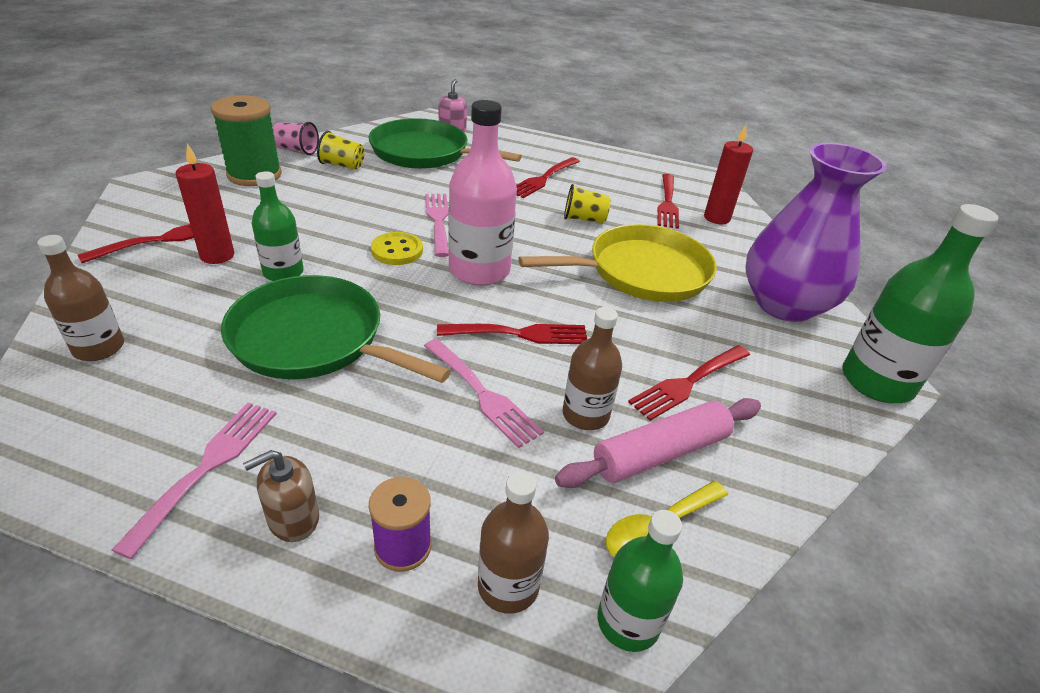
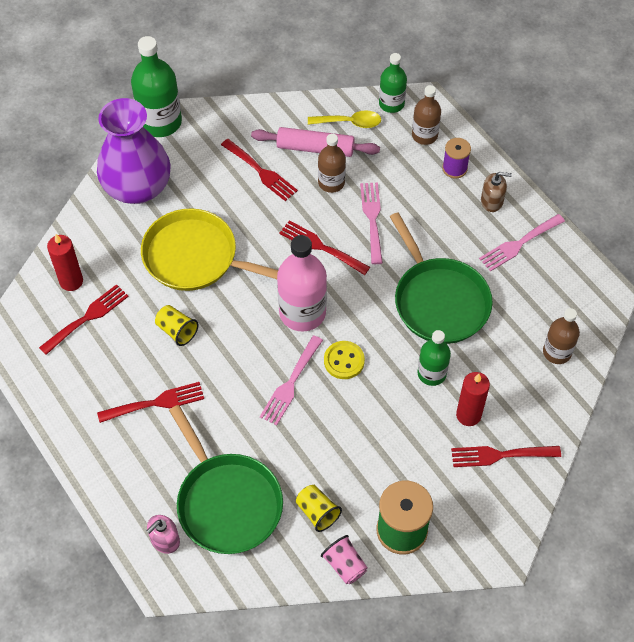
camera: 140 degrees left, 20 degrees up
(688, 383) = (261, 172): red fork -> red fork turned 45 degrees clockwise

